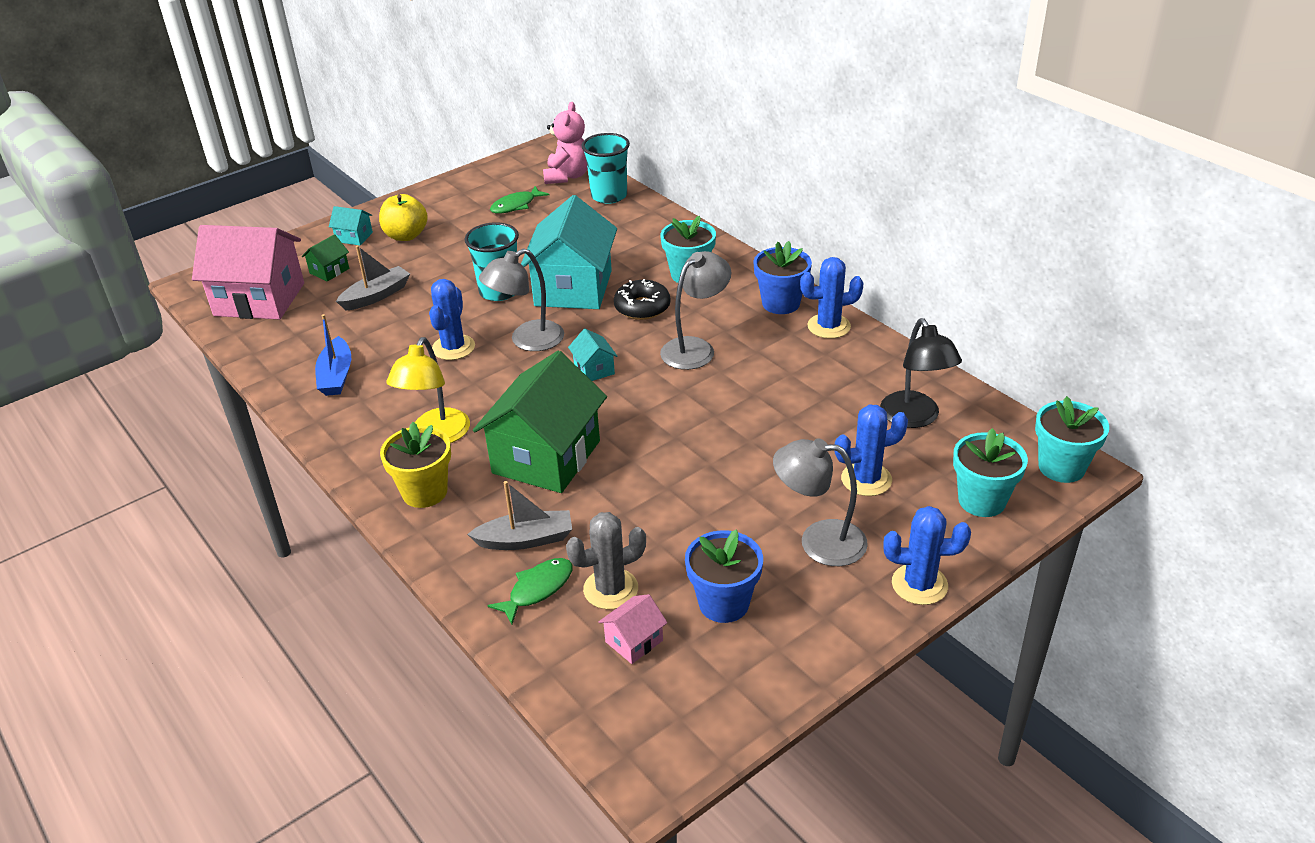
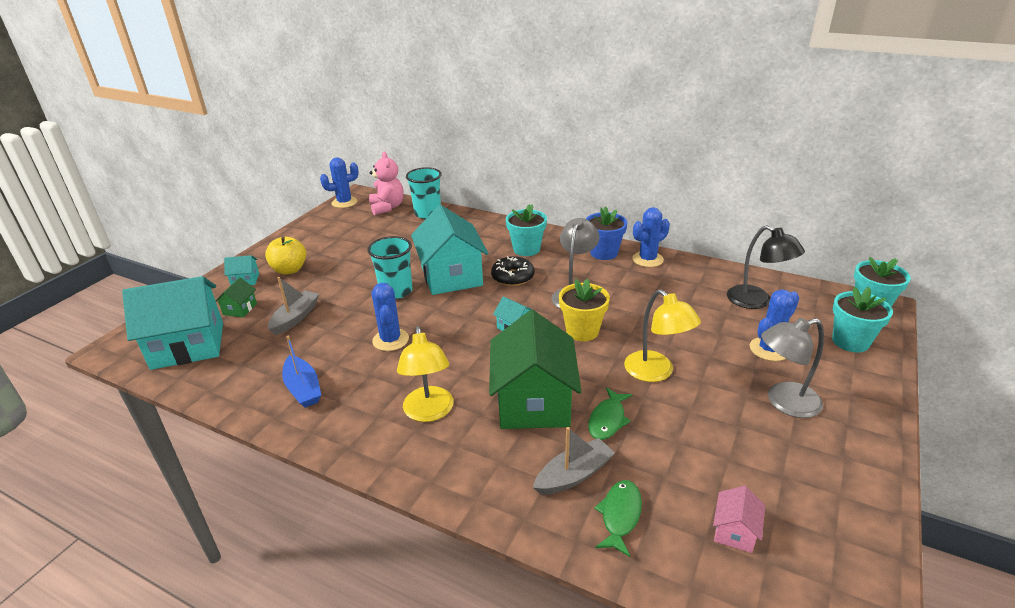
camera: 25 degrees left, 5 degrees down
(259, 299) = (188, 345): pink house -> turquoise house
(424, 492) = (455, 463): yellow flower pot -> yellow flower pot (582, 331)
(516, 205) = (363, 232): green fish -> green fish (607, 420)
(527, 340) = (446, 320): grey lamp -> none
(610, 589) = (676, 493): grey cactus -> none
(705, 466) = (656, 372): none -> yellow lamp
(724, 603) = (768, 473): blue flower pot -> none
(919, 584) = (876, 411): blue cactus -> blue cactus (344, 202)

